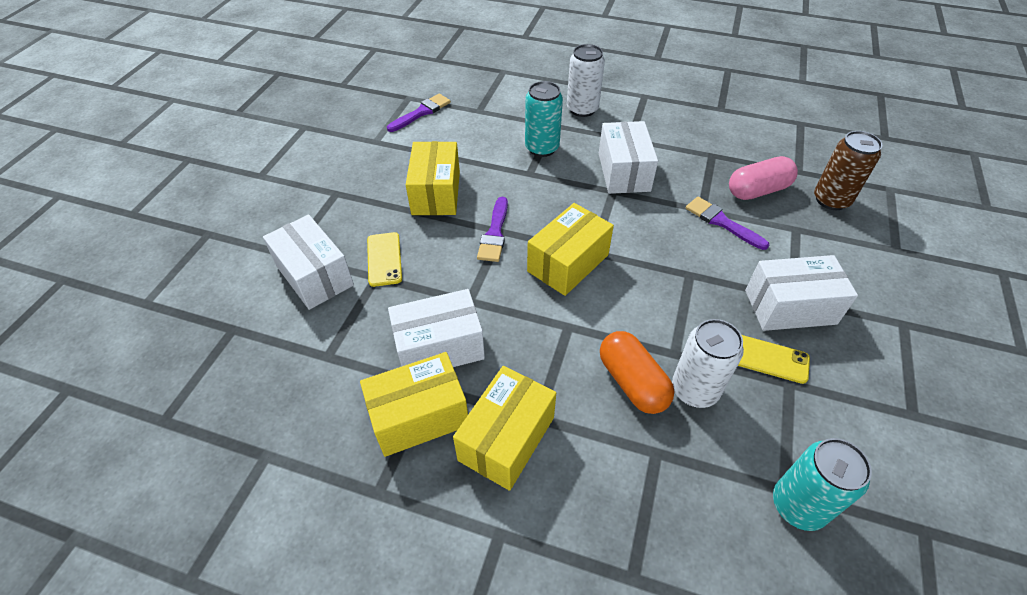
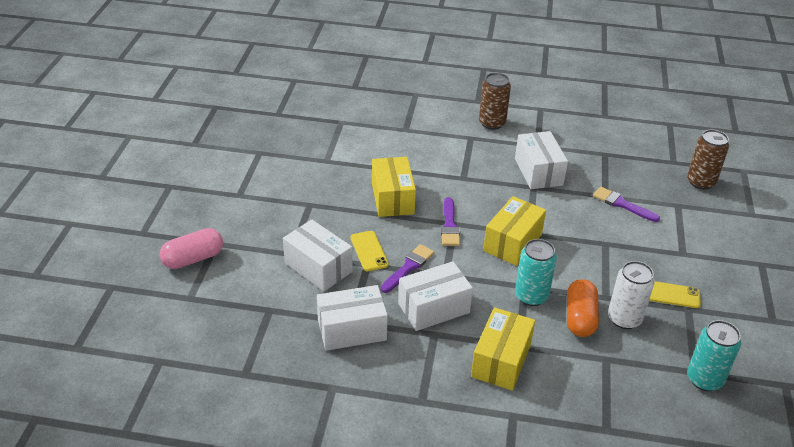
camera: 10 degrees left, 10 degrees down
(419, 416) = (434, 353): yellow box -> none
(421, 112) = (357, 134): purple brush -> purple brush (408, 267)
(542, 148) = (467, 157): turquoise can -> turquoise can (531, 296)
(582, 109) = (492, 123): white can -> brown can
(632, 382) = (579, 318): orange capsule -> orange capsule turned 45 degrees clockwise
(758, 190) = (645, 179): pink capsule -> pink capsule (193, 259)
(790, 307) = (681, 260): white box -> white box (352, 330)

